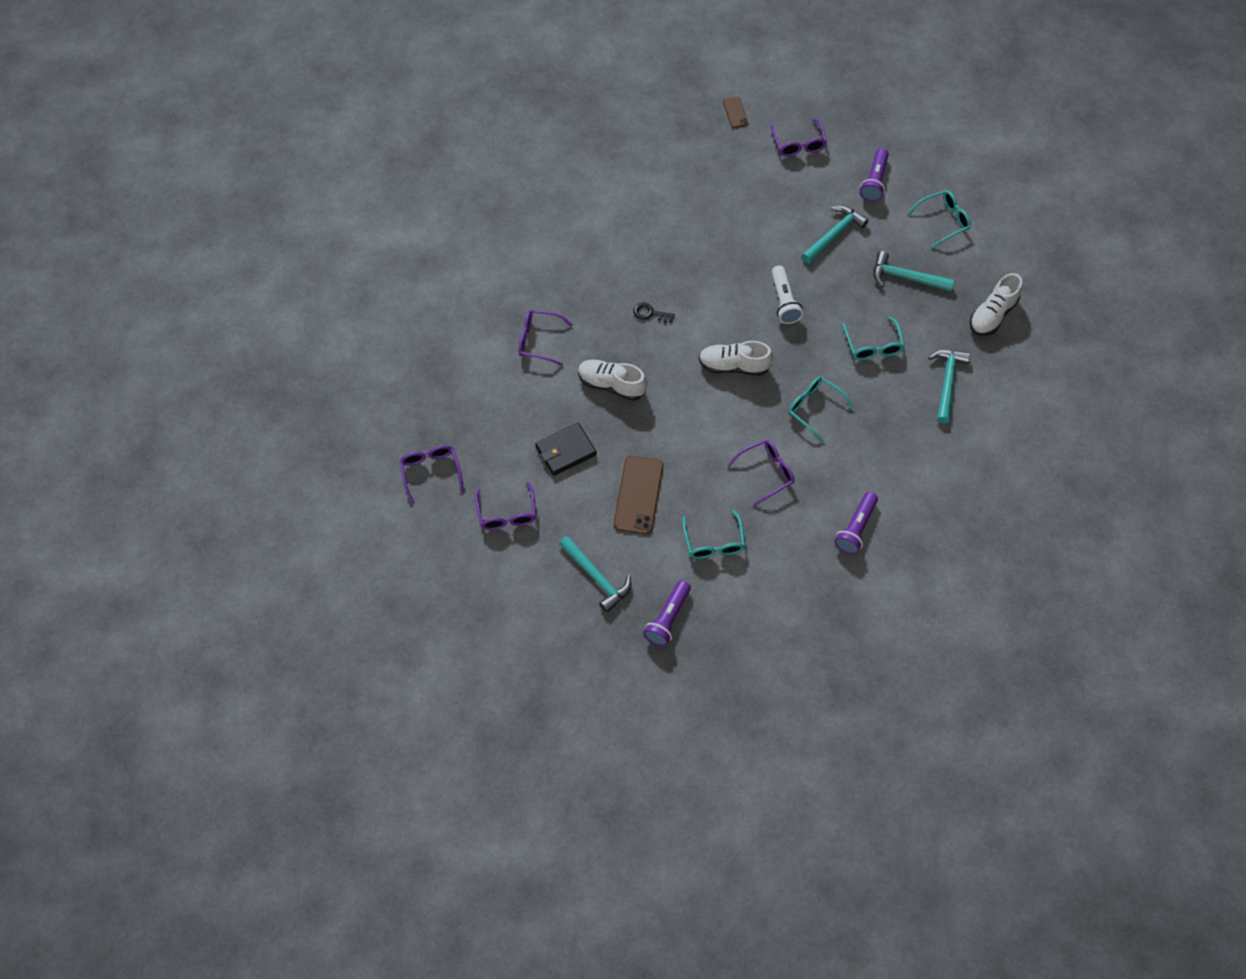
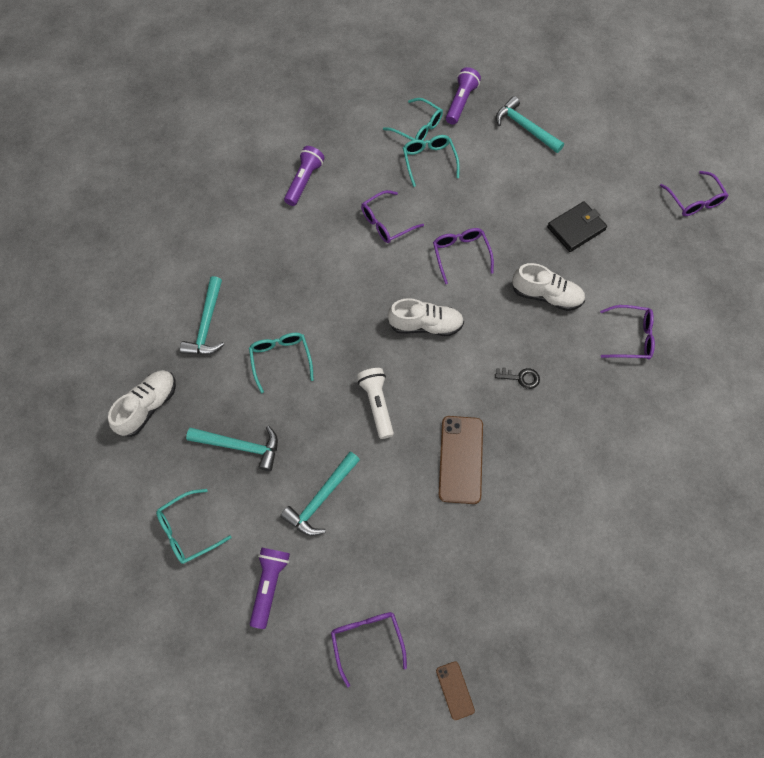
camera: 175 degrees right, 5 degrees up
(507, 514) = (614, 171): purple glasses -> purple glasses (460, 254)
(638, 495) = (501, 195): brown phone -> brown phone (461, 459)
(814, 408) = (342, 287): turquoise glasses -> turquoise glasses (418, 128)

